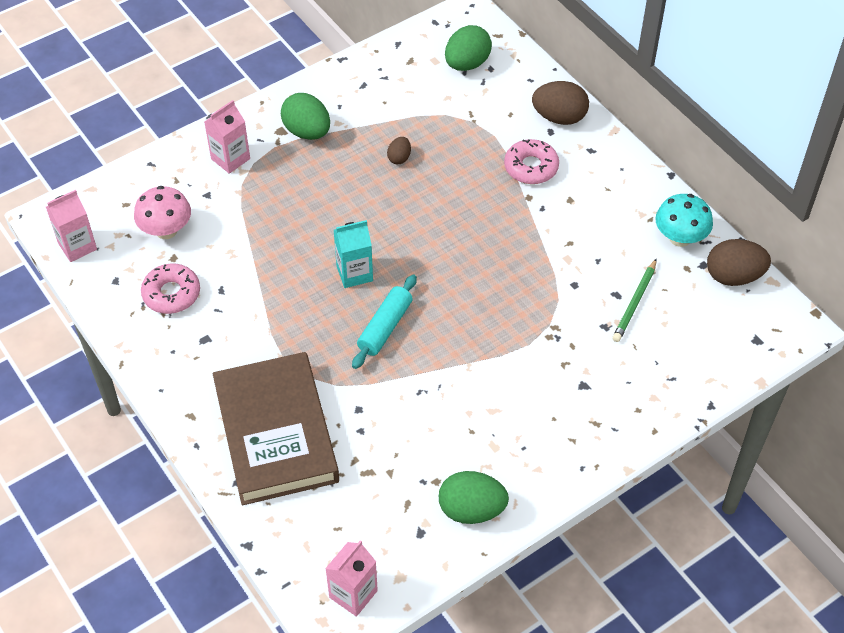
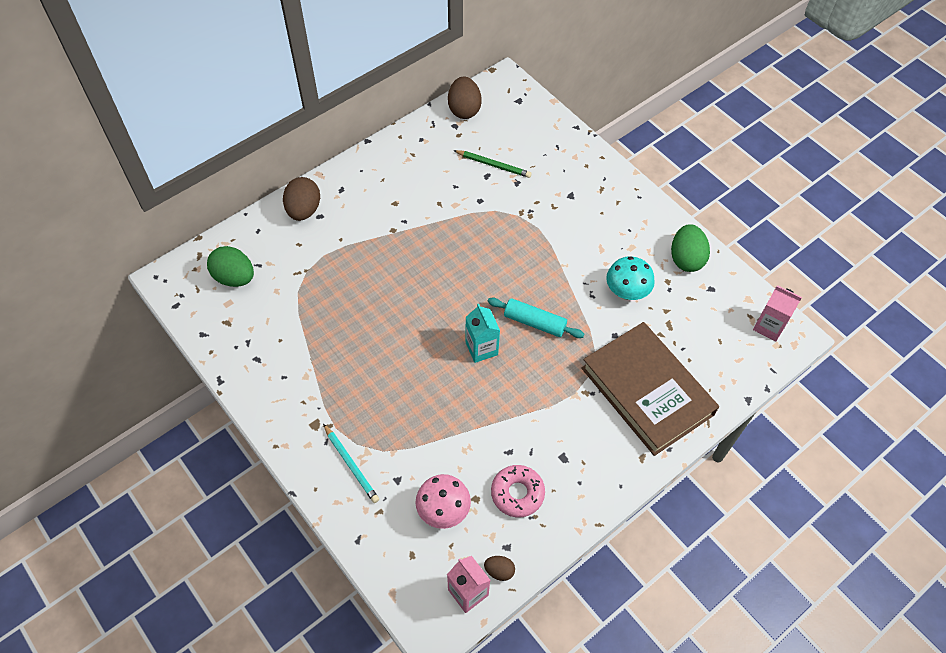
camera: 95 degrees left, 5 degrees up
(230, 159) = (351, 465): pink carton -> turquoise pencil
(275, 433) = (647, 391): brown book -> brown book turned 75 degrees clockwise
(307, 132) = (316, 401): green egg -> none
(399, 158) = (350, 324): brown egg -> brown egg (499, 571)
(531, 167) = (360, 229): pink donut -> none
(680, 238) = (430, 137): turquoise mushroom -> turquoise mushroom (626, 292)

